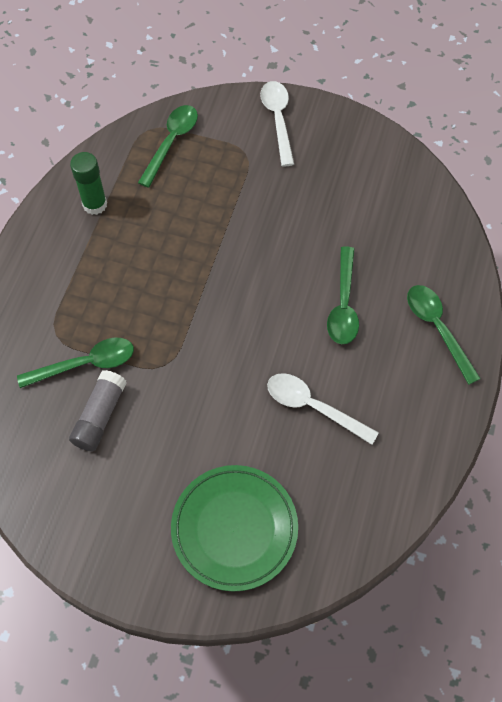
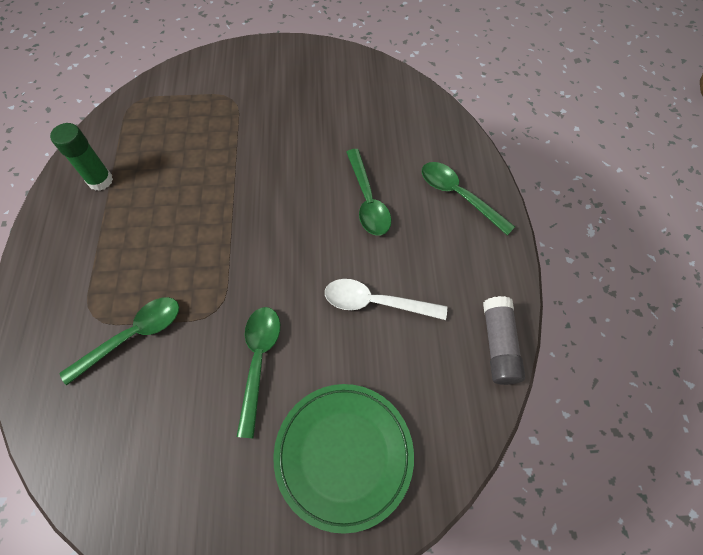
camera: 20 degrees left, 0 degrees up
(100, 416) = (163, 385): grey glue stick -> grey glue stick (498, 345)
(171, 142) = (159, 107): green spoon -> green spoon (259, 361)
(278, 120) = (251, 64): white spoon -> none

